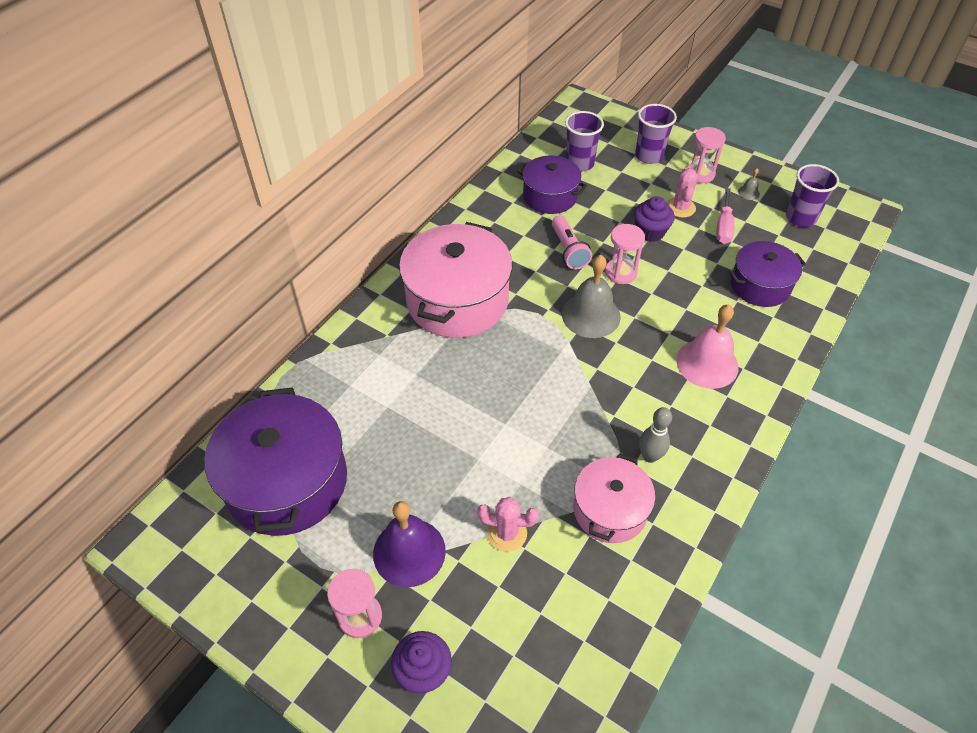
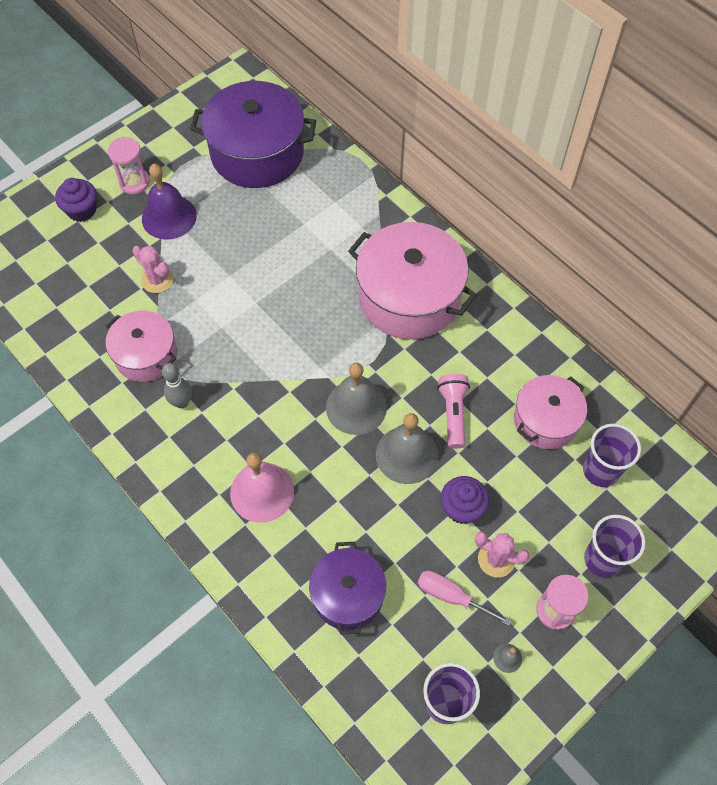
camera: 105 degrees right, 10 degrees up
(506, 533) = (157, 280): pink cactus -> pink cactus turned 75 degrees counterclockwise
(550, 196) = (545, 420): purple pot -> pink pot
(568, 250) = (453, 414): pink flashlight -> pink flashlight turned 90 degrees clockwise
(620, 272) = (406, 454): pink hourglass -> grey bell

